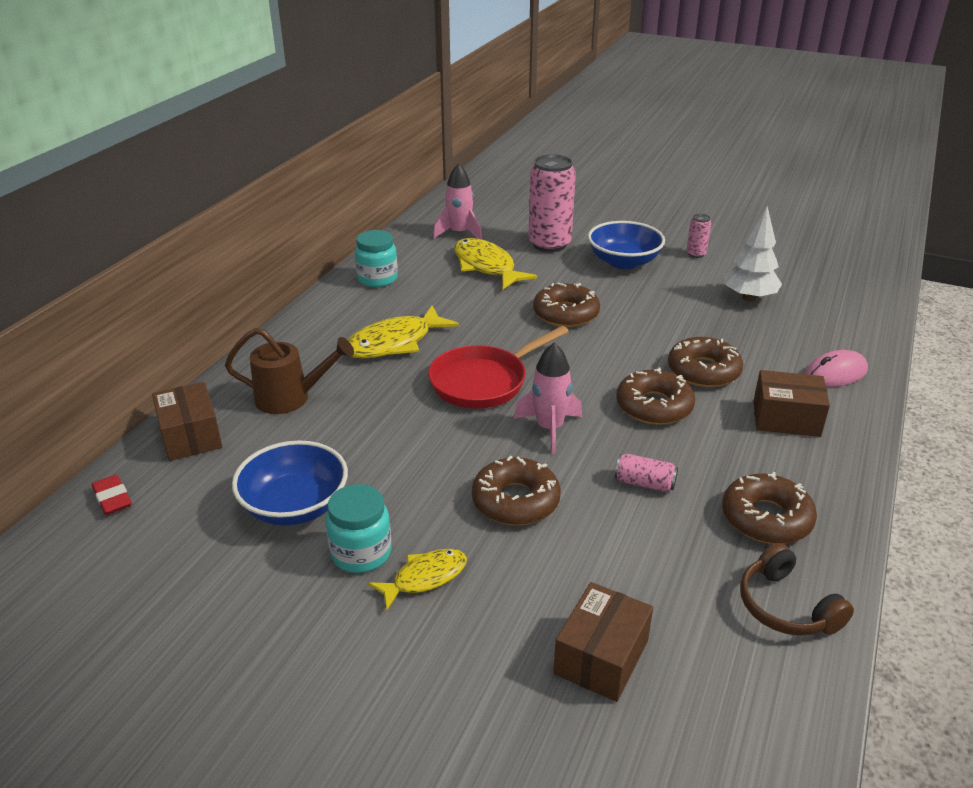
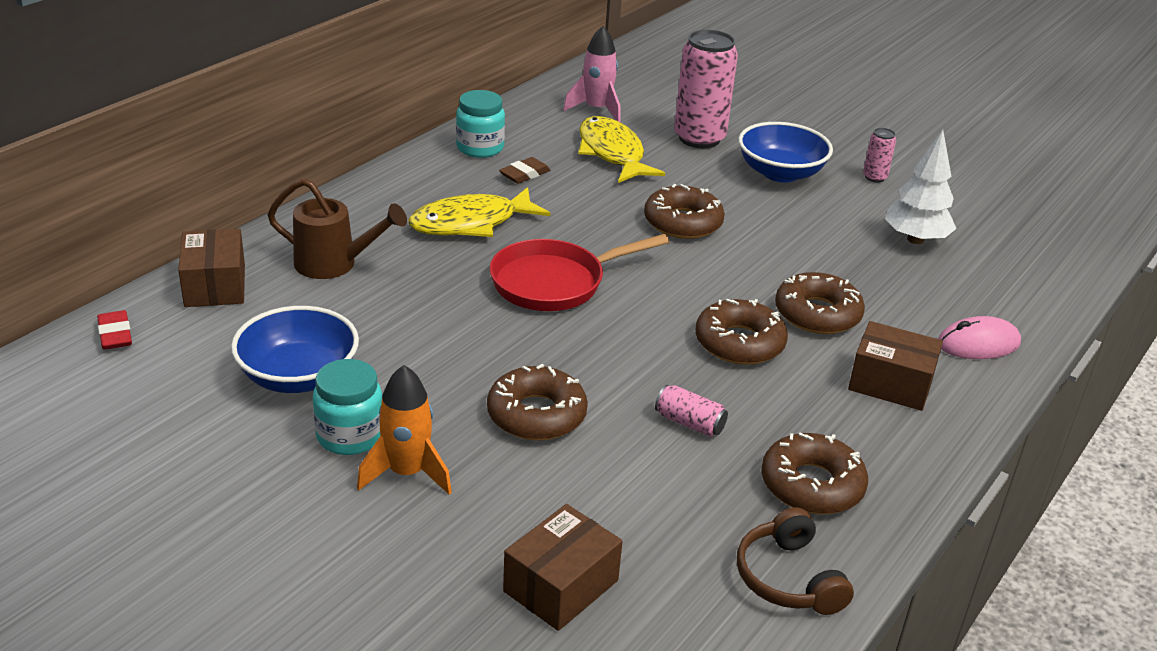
camera: 10 degrees right, 0 degrees up
(423, 295) = (525, 174): none -> brown eraser
(425, 578) = (407, 473): yellow fish -> orange rocket
(549, 429) = (607, 346): pink rocket -> none

